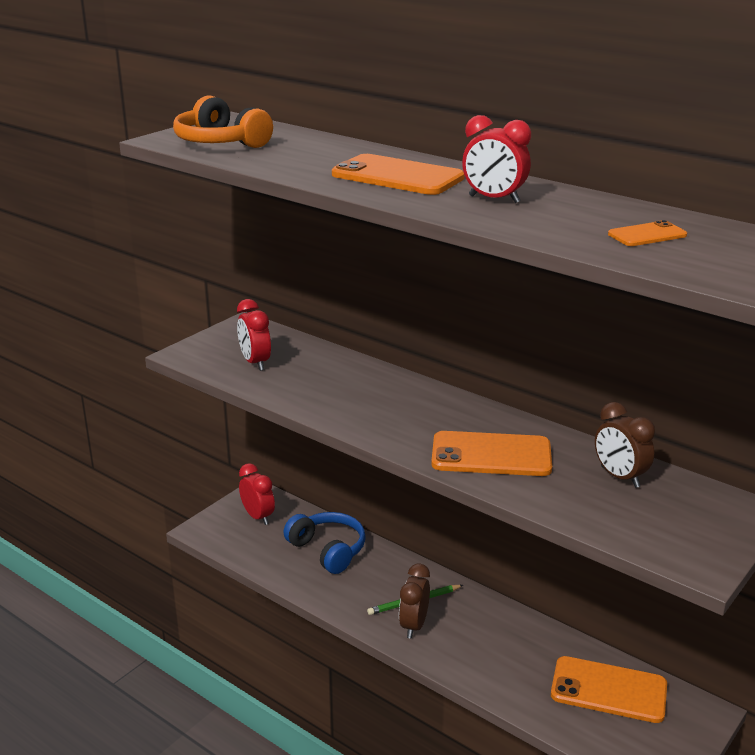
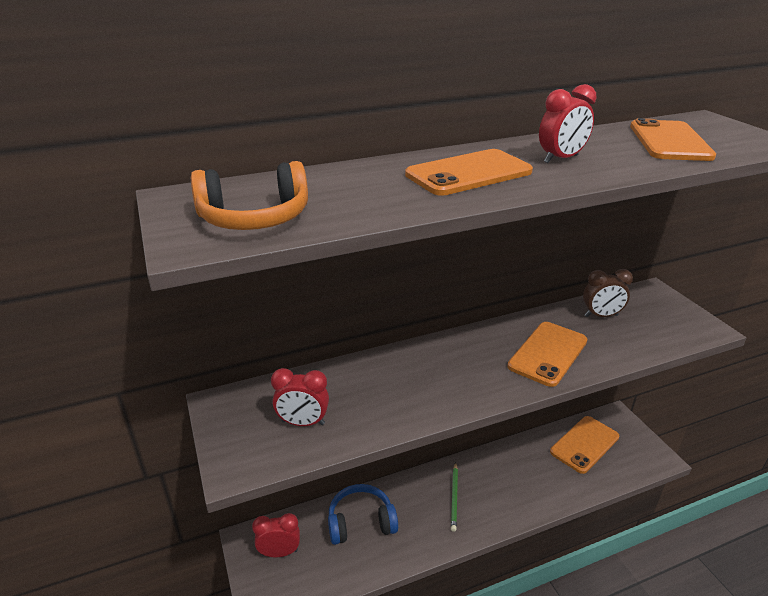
camera: 60 degrees left, 5 degrees up
(414, 625) = (480, 510): brown clock -> none
(647, 235) = (669, 141): orange phone -> orange phone, size x1.98

